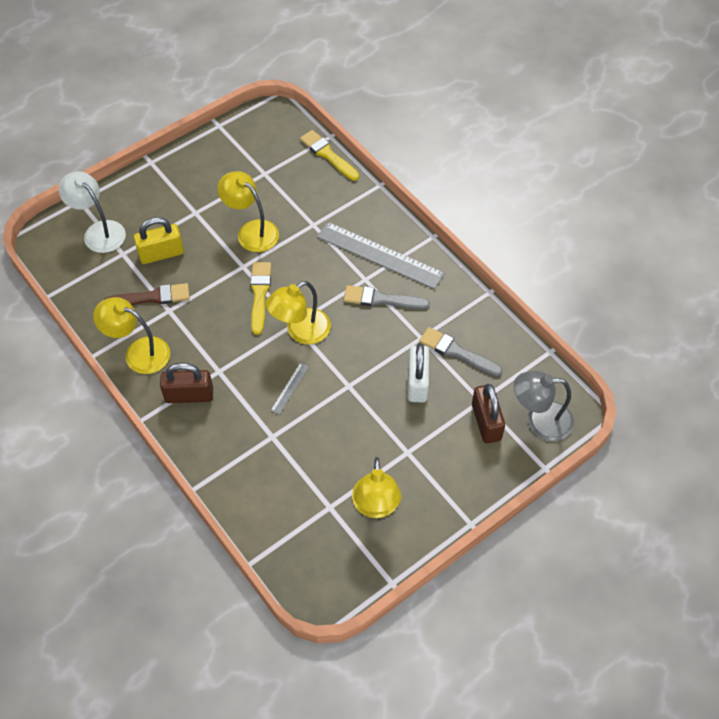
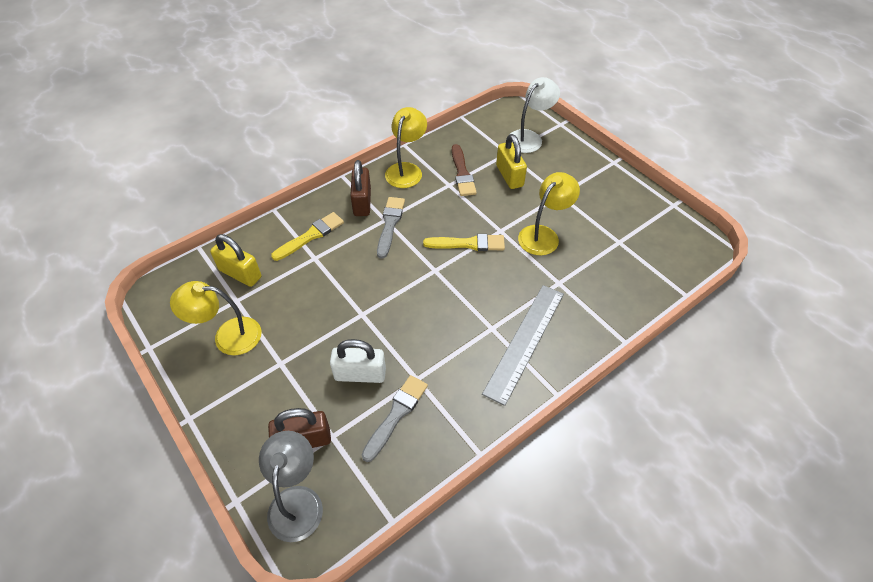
camera: 90 degrees right, 5 degrees down
(290, 388) = (363, 269): grey ruler -> none
(292, 509) = (240, 273): none -> yellow padlock
(300, 331) = (425, 275): yellow lamp -> none
(328, 155) = (658, 294): yellow brush -> yellow brush (311, 236)
(381, 299) = (466, 343): grey brush -> grey brush (390, 224)

